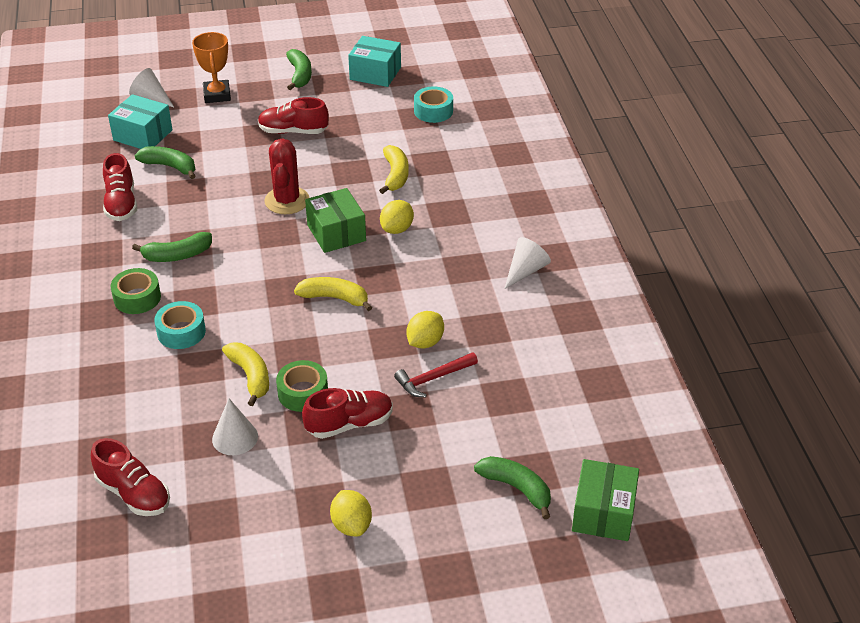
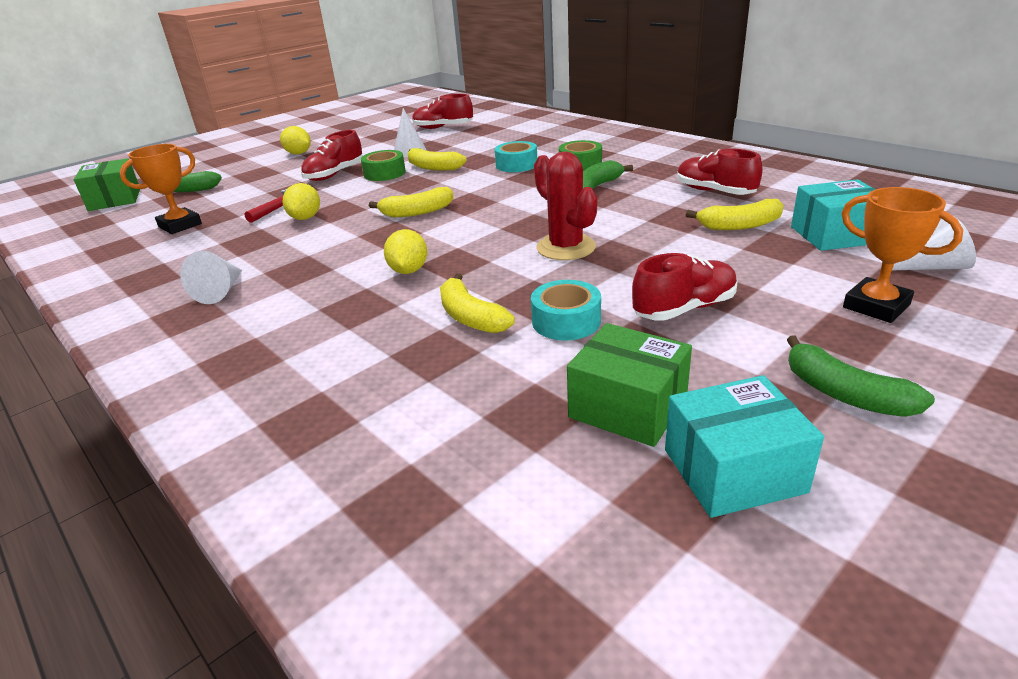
camera: 150 degrees right, 10 degrees down
(170, 166) = (740, 225): green banana -> yellow banana
(336, 233) = (473, 245): green box -> green box (628, 407)
(433, 111) = (518, 439): turquoise tape -> turquoise tape (566, 321)
(538, 395) = (180, 225): none -> orange trophy

